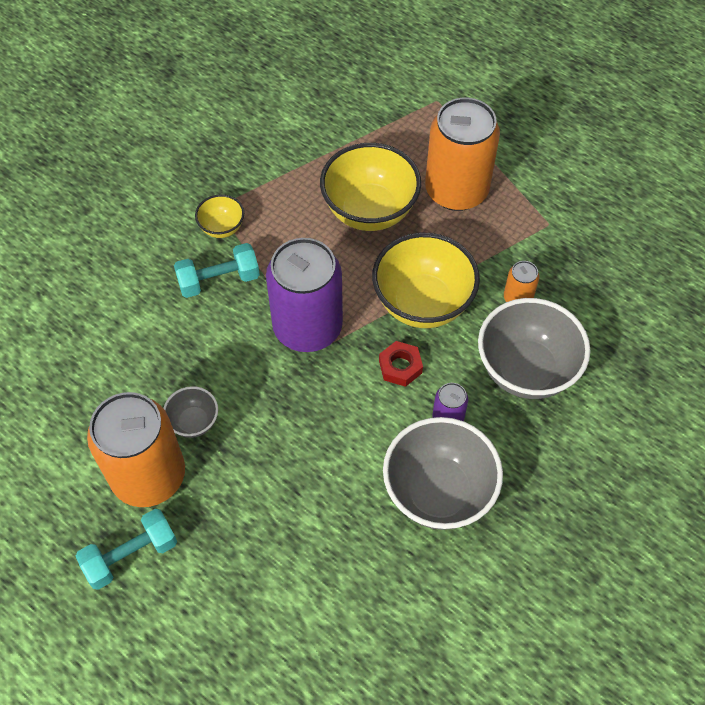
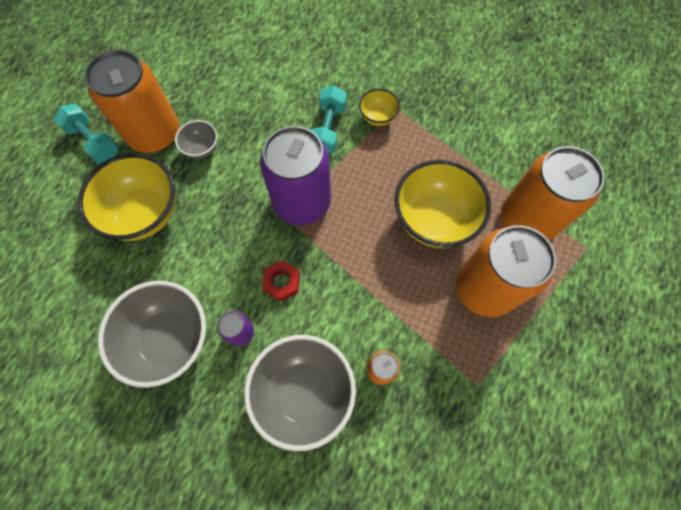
camera: 75 degrees right, 10 degrees up
(219, 280) = (328, 129): turquoise dumbbell -> turquoise dumbbell turned 45 degrees clockwise
(394, 135) = (527, 220): none -> orange can
(422, 303) = (350, 286): yellow bowl -> yellow bowl (145, 214)

